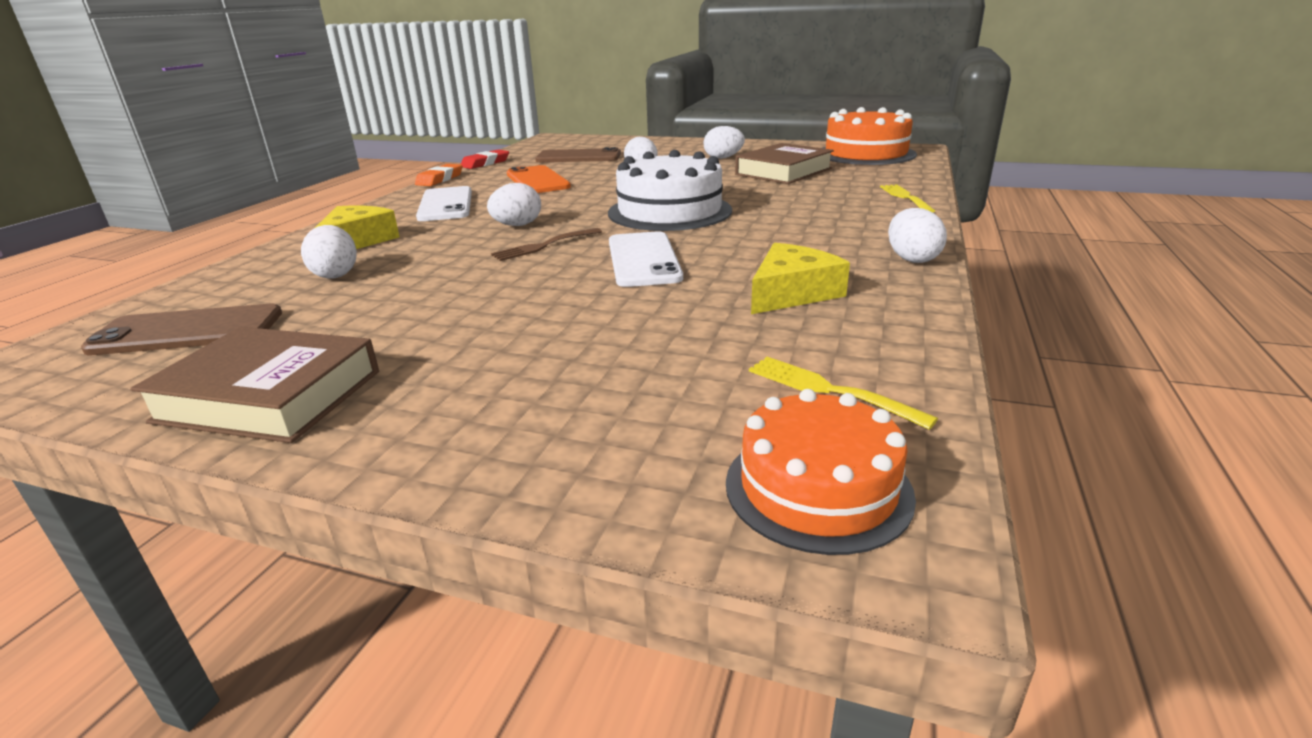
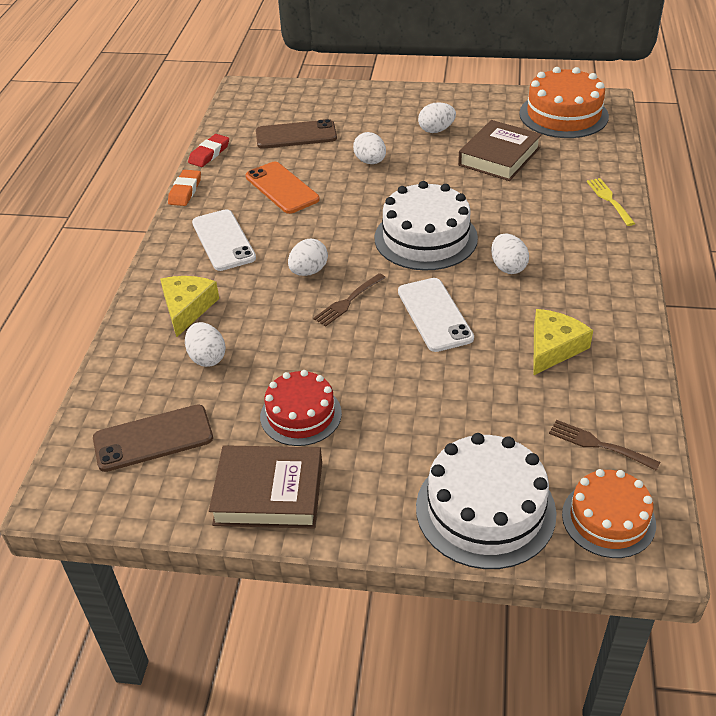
camera: 10 degrees left, 15 degrees up
(398, 325) = (301, 414): none -> red cake
(591, 450) = (485, 509): none -> white cake
(829, 390) = (599, 445): yellow fork -> brown fork
(912, 259) = (626, 296): white egg -> white egg (508, 267)

